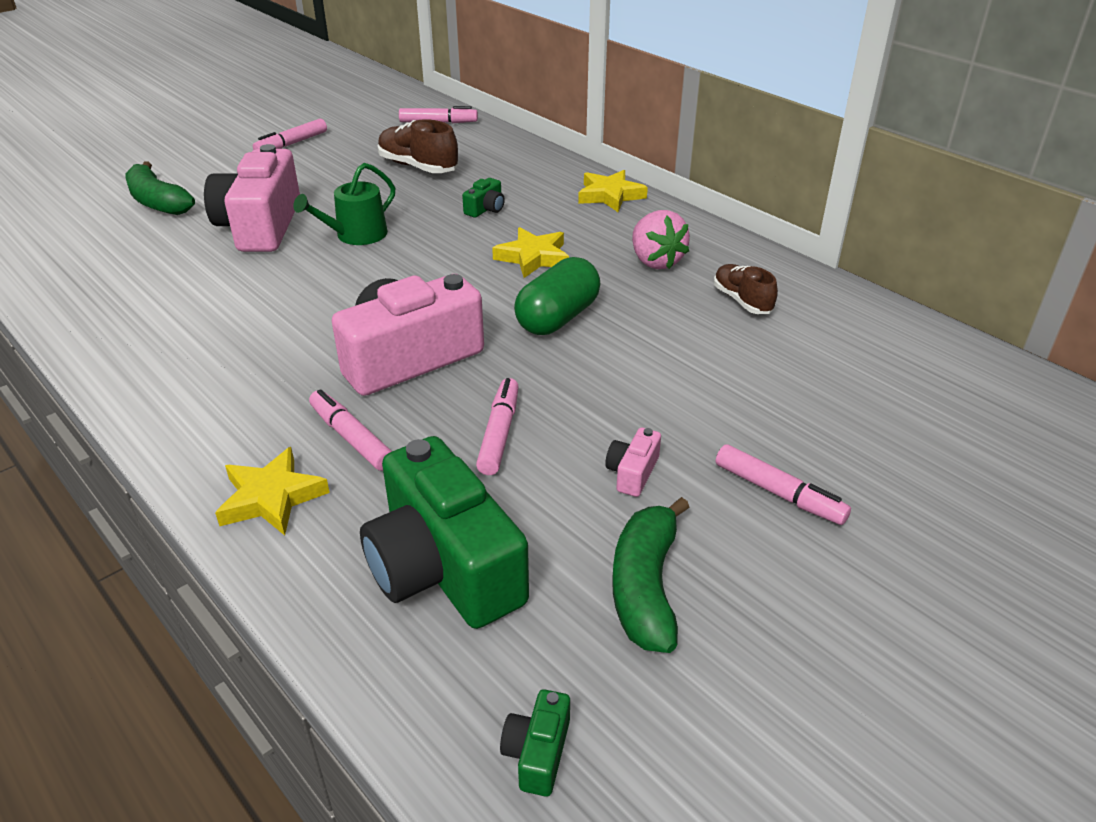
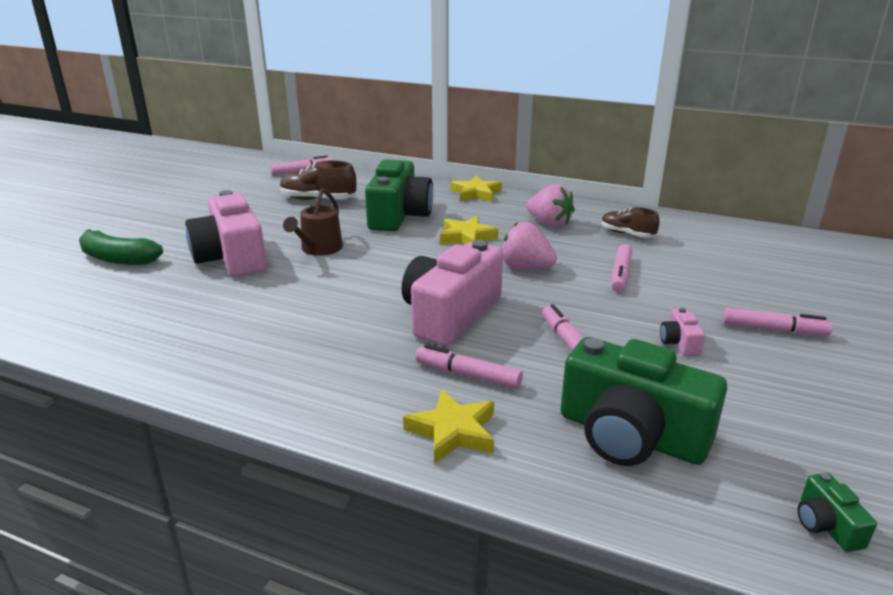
camera: 25 degrees left, 10 degrees down
(291, 144) = (197, 202): pink marker -> pink marker (620, 274)
(356, 235) = (319, 249): green watering can -> brown watering can
(485, 209) = (399, 215): green camera -> green camera, size x2.44
(558, 318) = (525, 268): green capsule -> pink strawberry
(646, 587) = (766, 404): green banana -> none

